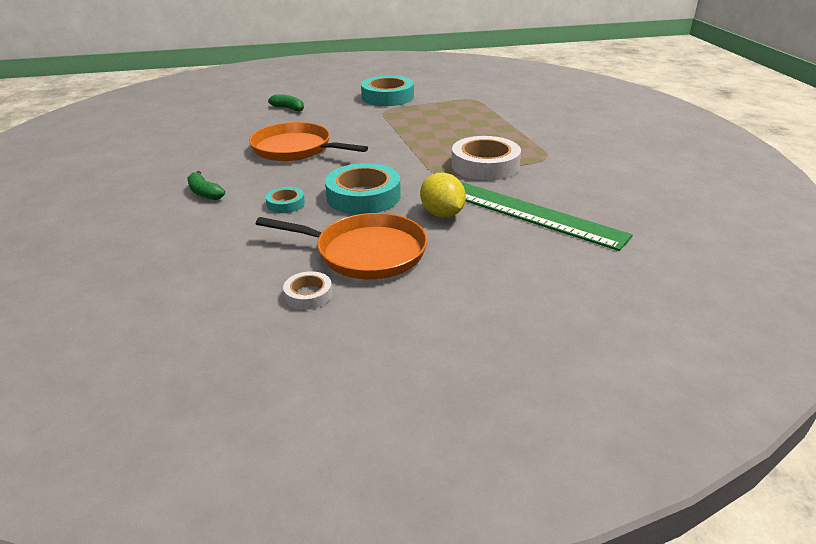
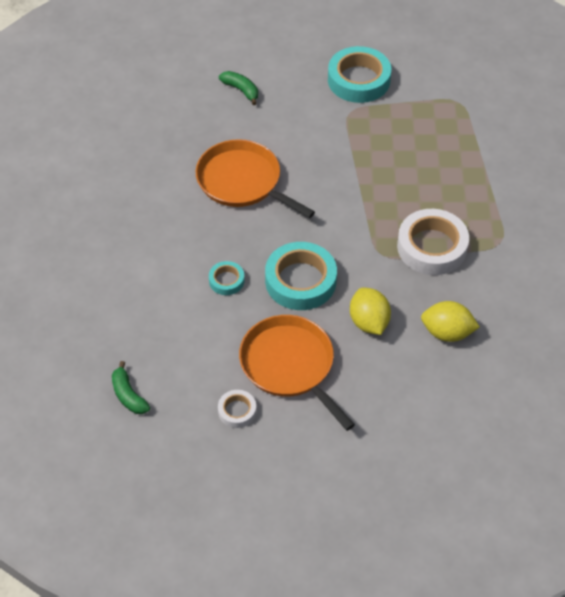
camera: 10 degrees right, 20 degrees up
(205, 193) = (151, 249): green banana -> green banana (128, 395)
(365, 252) = (290, 365): orange pan -> orange pan turned 150 degrees counterclockwise
(525, 212) = (447, 332): green ruler -> yellow lemon

